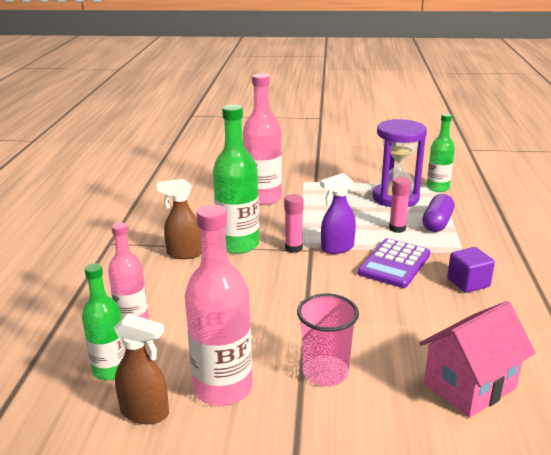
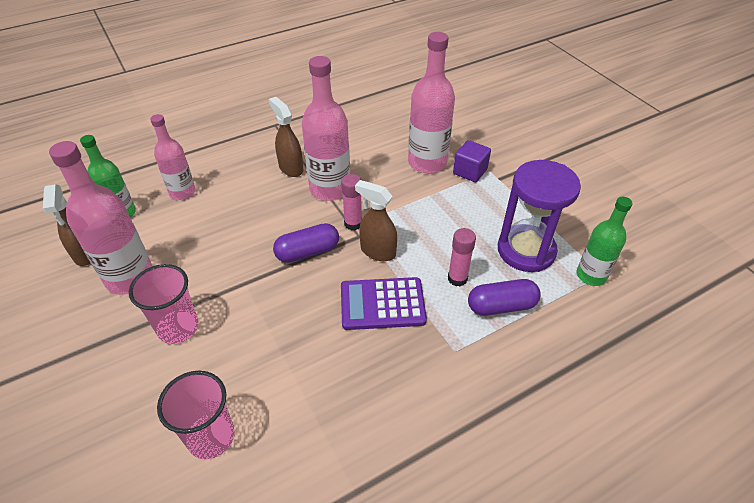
camera: 55 degrees right, 20 degrees up
(238, 244) = (330, 189): green bottle -> pink bottle
(302, 278) = (307, 252): none -> purple capsule
(337, 248) = (377, 251): purple spray bottle -> brown spray bottle
(468, 283) = (392, 377): purple cube -> purple cube (470, 171)
(469, 386) = (211, 437): pink house -> pink cup

